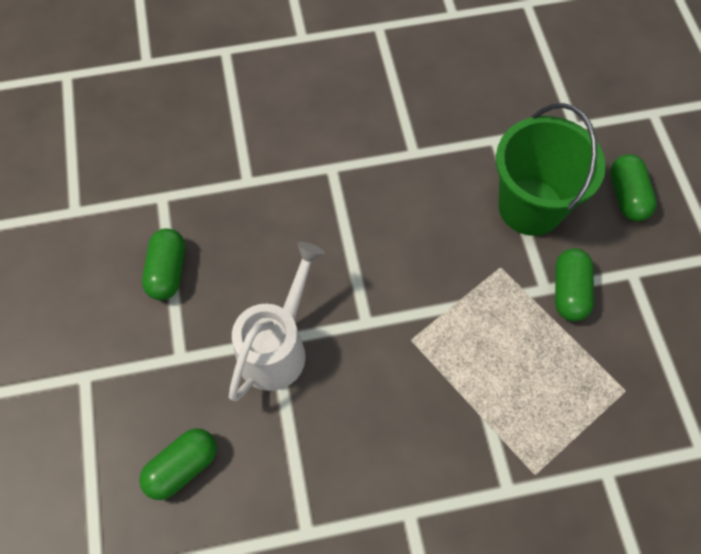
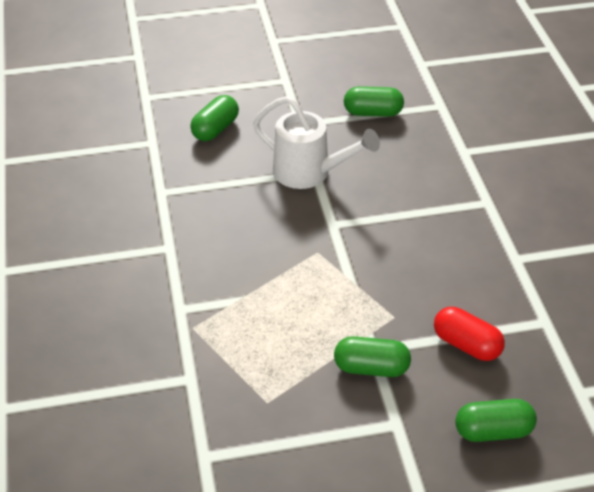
camera: 90 degrees right, 20 degrees down
(182, 467) = (215, 129): green capsule -> green capsule turned 75 degrees clockwise
(530, 207) = (466, 345): green bucket -> red capsule

